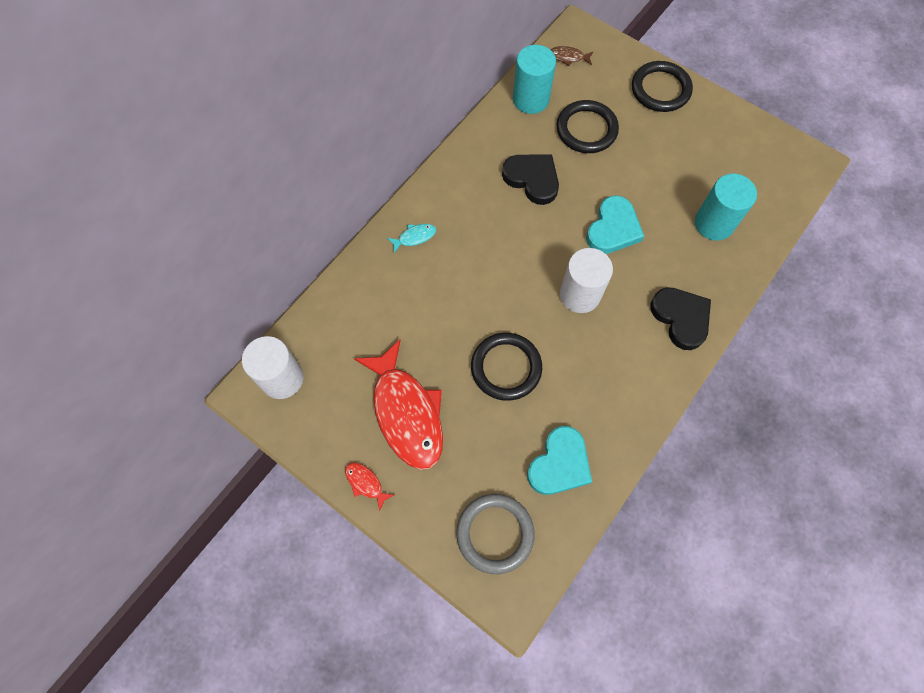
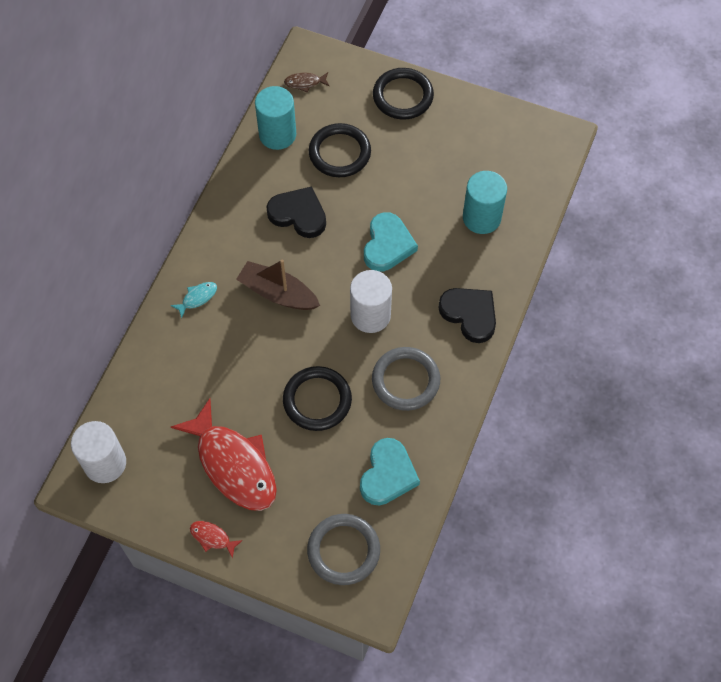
camera: 15 degrees left, 5 degrees down
(493, 251) = (278, 293): none -> brown boat
(600, 370) = (405, 380): none -> grey ring

